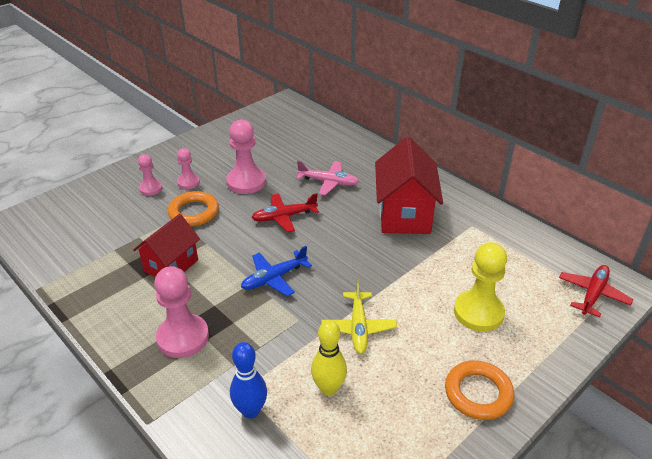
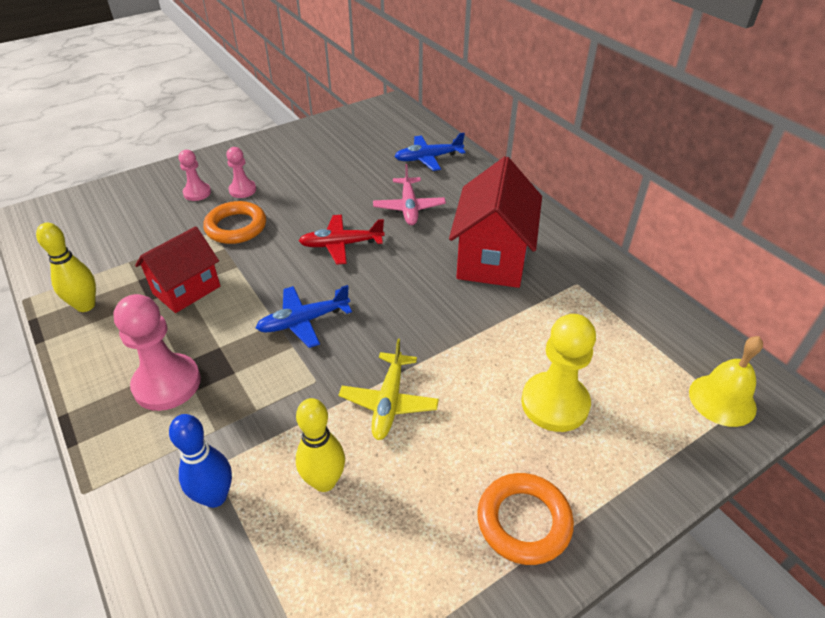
camera: 10 degrees right, 5 degrees up
(92, 288) = (85, 305): none -> yellow bowling pin
(246, 182) = (310, 196): pink pawn -> none
(328, 182) = (409, 207): pink plane -> pink plane turned 60 degrees clockwise
(331, 142) = (428, 158): none -> blue plane
(593, 294) = (722, 400): red plane -> yellow bell

